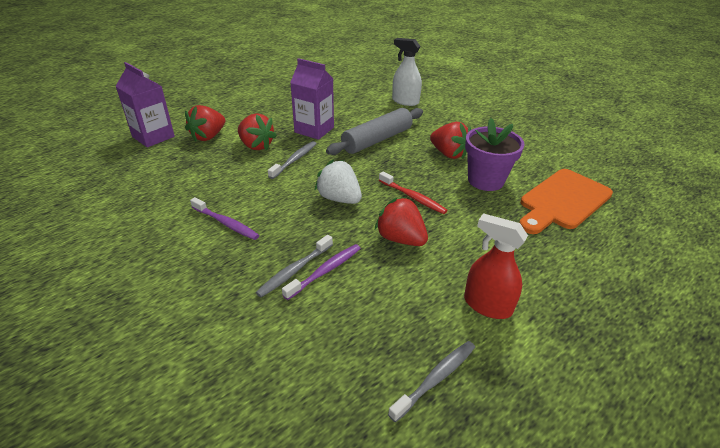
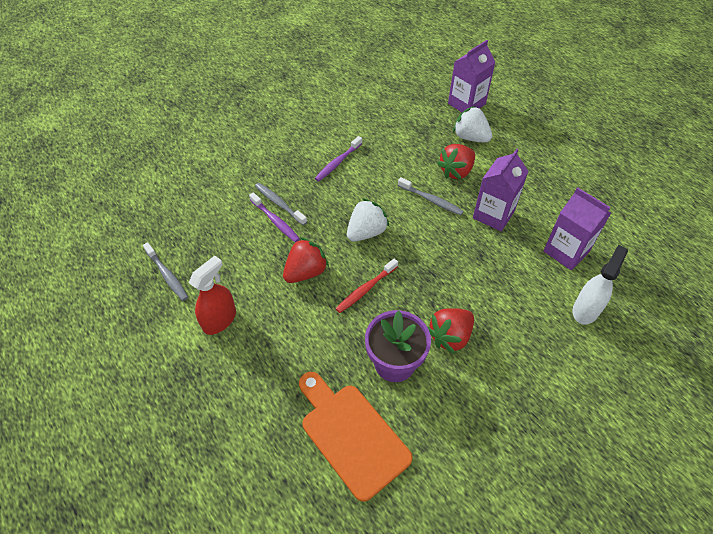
camera: 95 degrees right, 15 degrees up
(208, 136) = (470, 137): red strawberry -> white strawberry
(352, 103) = (566, 251): none -> purple carton
(377, 140) = (477, 269): grey rolling pin -> none

